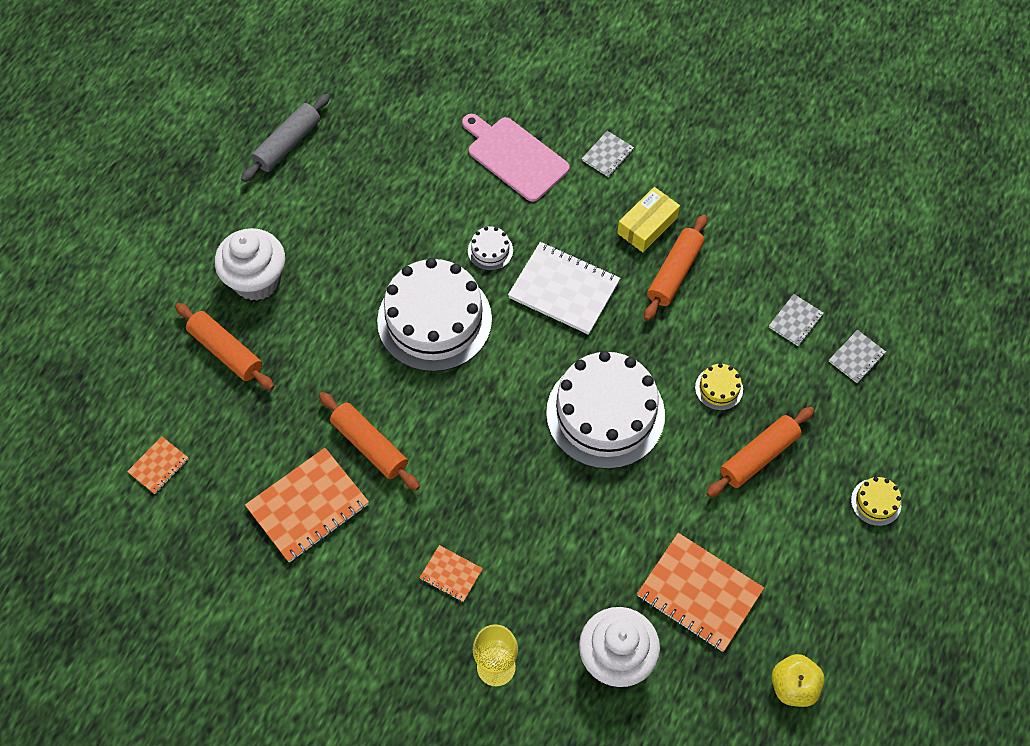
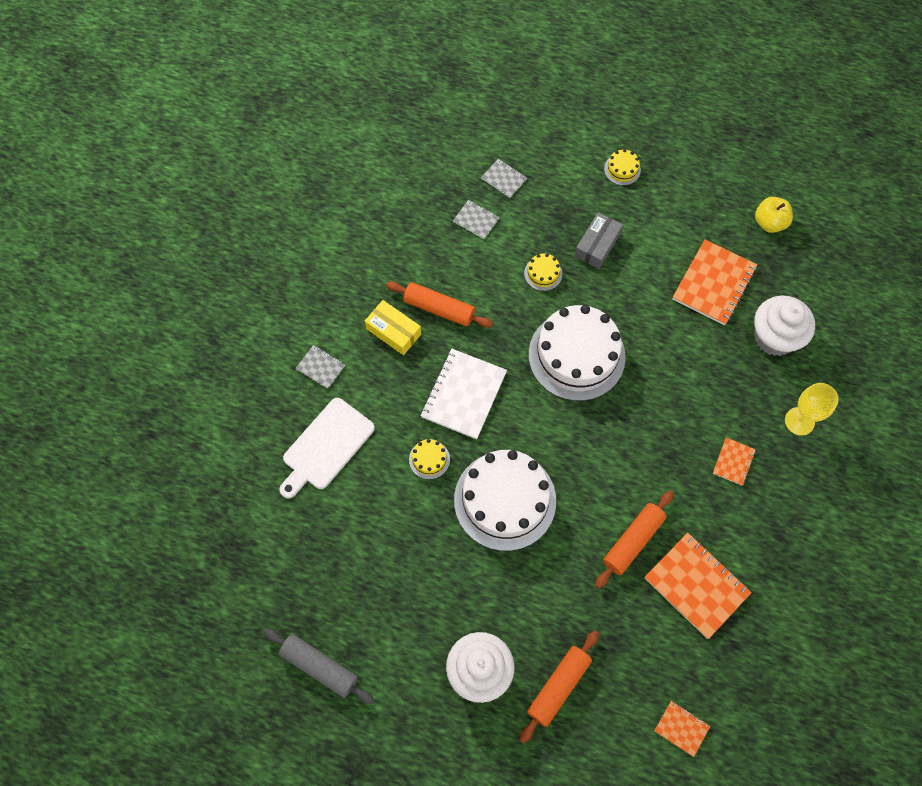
camera: 95 degrees left, 5 degrees up
(490, 250) = (429, 459): white cake -> yellow cake
(515, 157) = (326, 446): pink cutting board -> white cutting board
(758, 456) = (597, 245): orange rolling pin -> grey box

